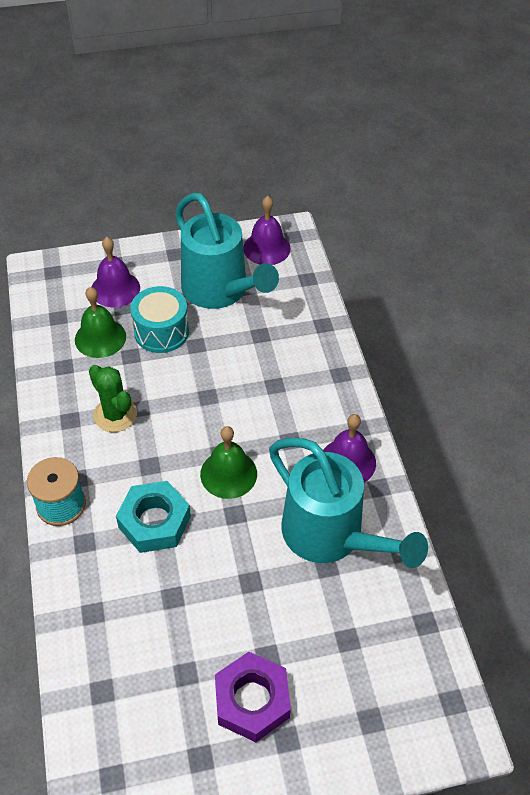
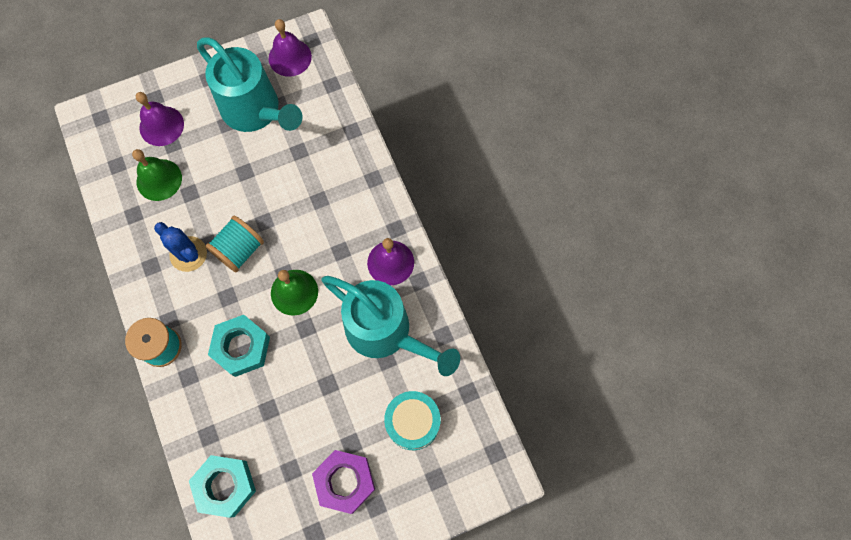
camera: 10 degrees left, 20 degrees up
(100, 677) = (225, 486): none -> turquoise nut
(115, 415) = (188, 254): green cactus -> blue cactus
(161, 331) = (212, 163): turquoise drum -> turquoise drum (413, 422)
(174, 420) = (239, 250): none -> turquoise spool

